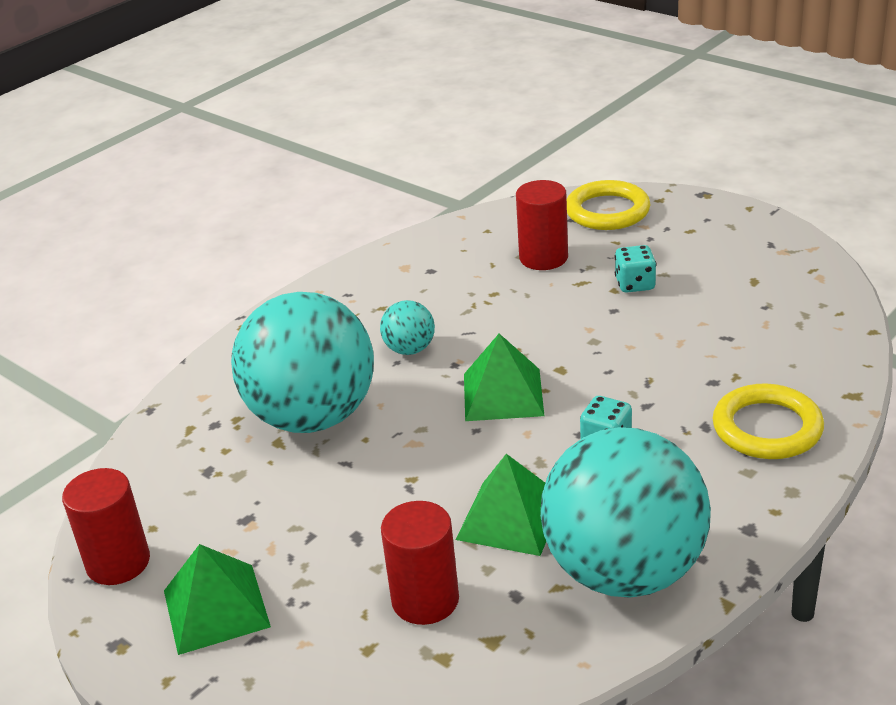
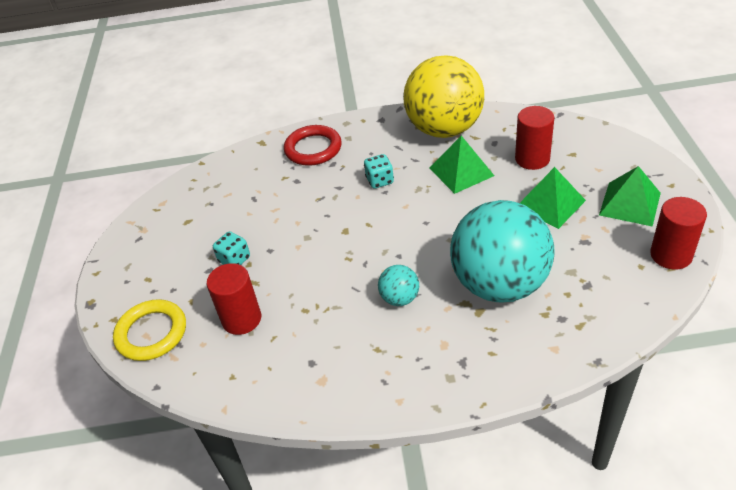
camera: 135 degrees left, 10 degrees up
(503, 394) = (389, 234): green pyramid -> green pyramid (550, 204)
(624, 571) = (444, 129): turquoise ball -> yellow ball
(767, 428) = (313, 149): yellow ring -> red ring

